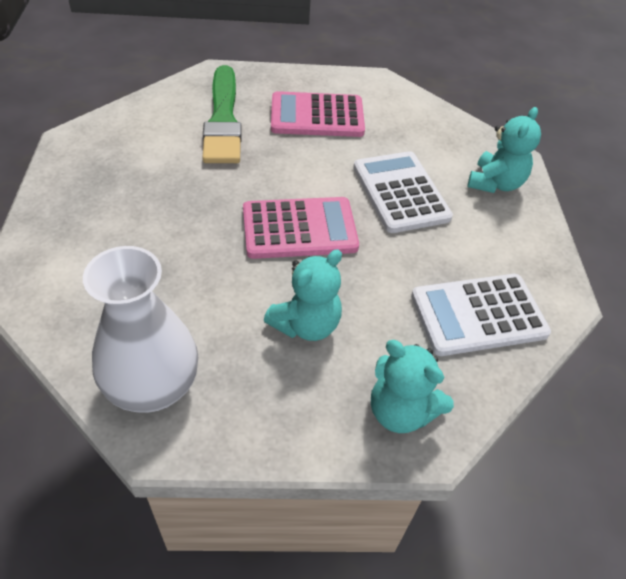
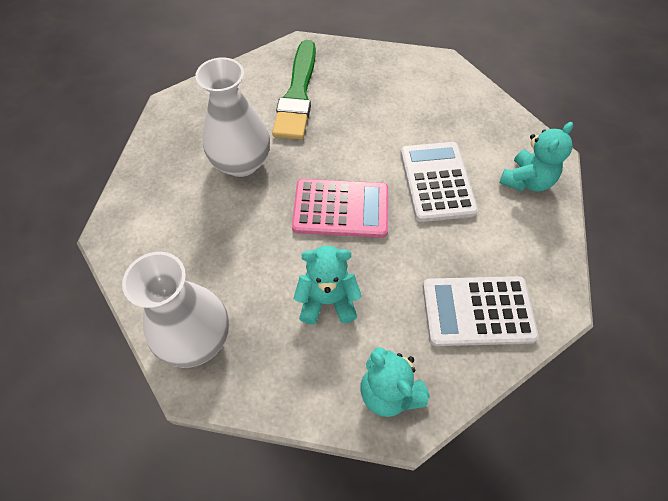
camera: 15 degrees right, 10 degrees up
(171, 192) = (241, 163): none -> white vase
(306, 325) = (327, 301): turquoise teddy bear -> turquoise teddy bear turned 150 degrees counterclockwise
(317, 116) = (379, 97): pink calculator -> none

